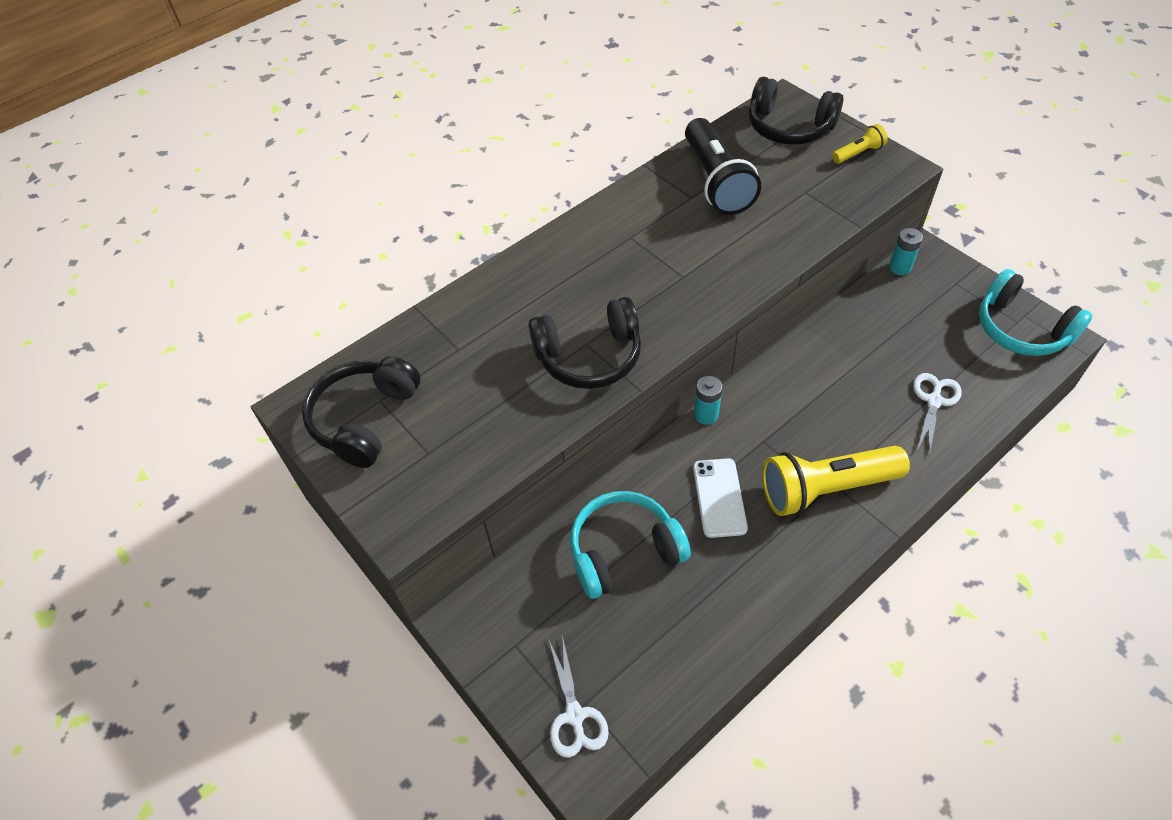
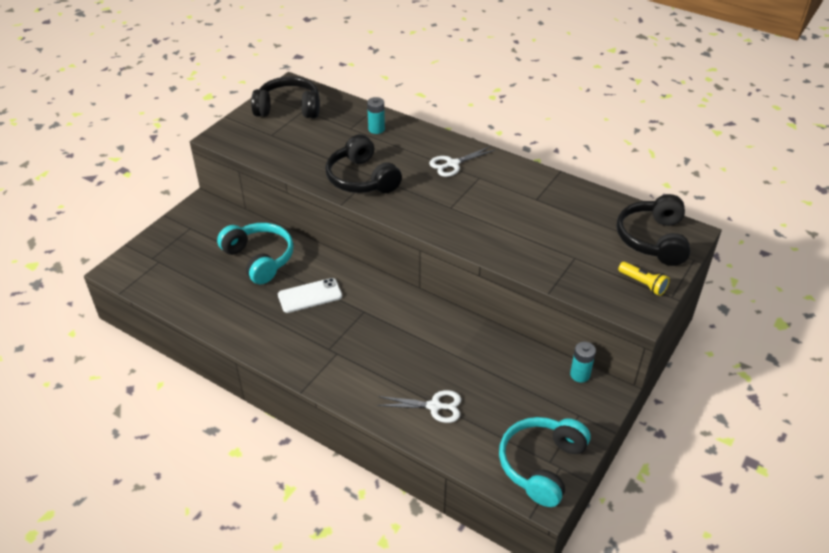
camera: 70 degrees right, 10 degrees down
(575, 716) = (150, 259): white scissors -> white scissors (452, 164)
(706, 414) = (378, 279): turquoise battery -> turquoise battery (376, 129)
(716, 182) = (560, 209): black flashlight -> none
(826, 489) = (331, 349): yellow flashlight -> none

